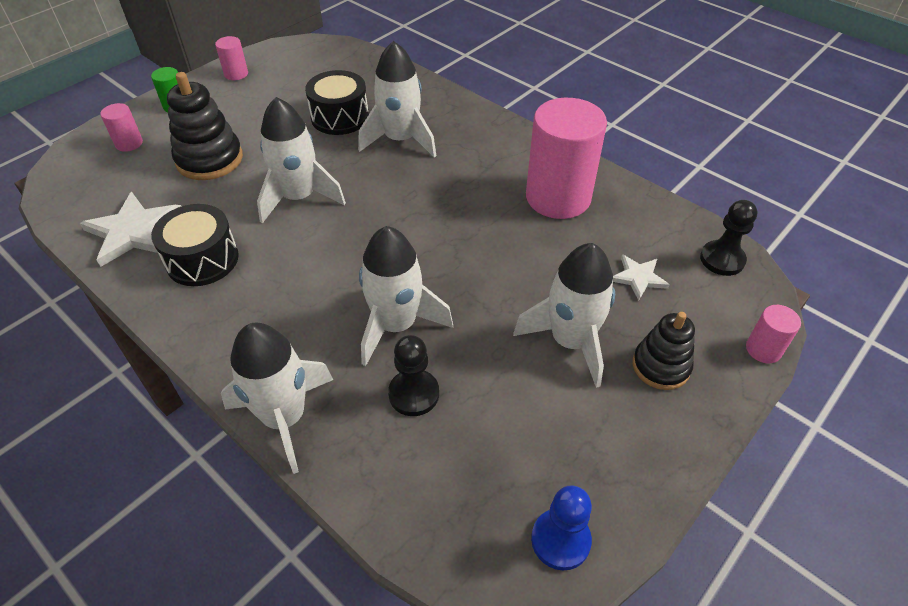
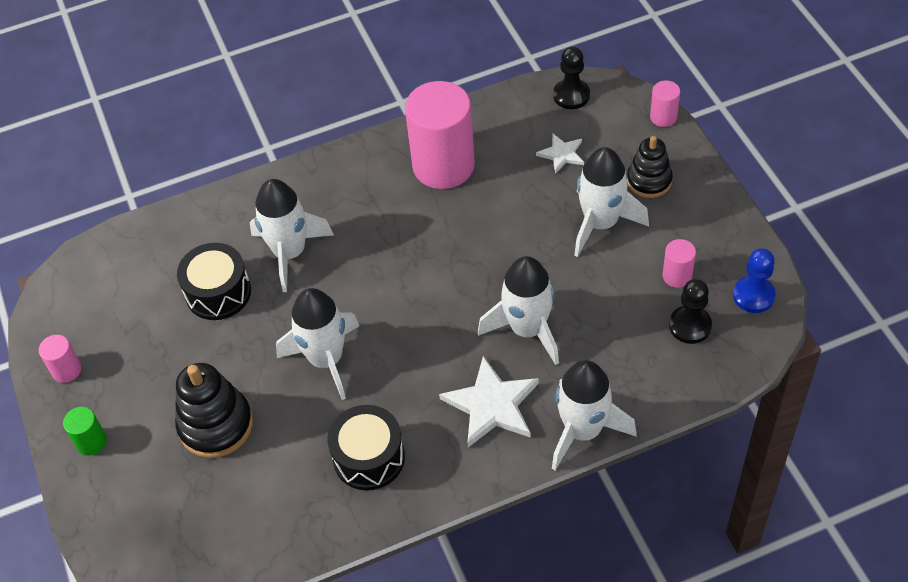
camera: 60 degrees left, 5 degrees up
(129, 143) = (136, 499): pink cylinder -> pink cylinder (677, 276)
(134, 231) = (294, 511): white star -> white star (492, 405)
(414, 394) = (601, 339): black pawn -> black pawn (690, 326)

